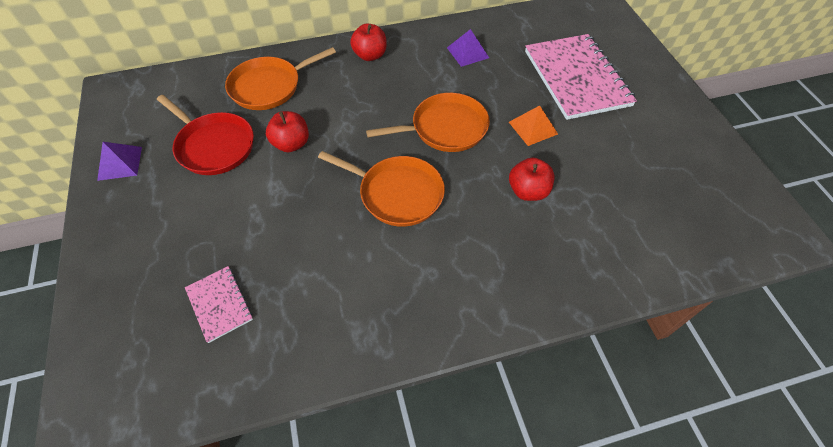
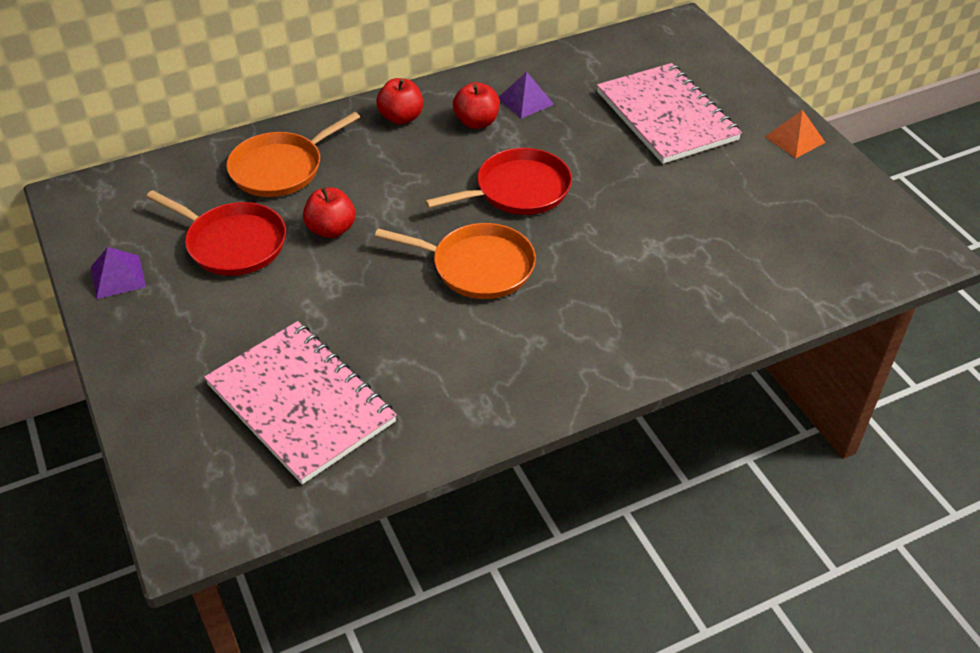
camera: 10 degrees left, 10 degrees down
(219, 304) = (300, 403): pink notebook -> pink notebook, size x2.10
(445, 128) = (518, 190): orange pan -> red pan
(528, 191) = (631, 245): red apple -> red apple (476, 122)
(533, 128) = (624, 177): orange pyramid -> orange pyramid (795, 139)

